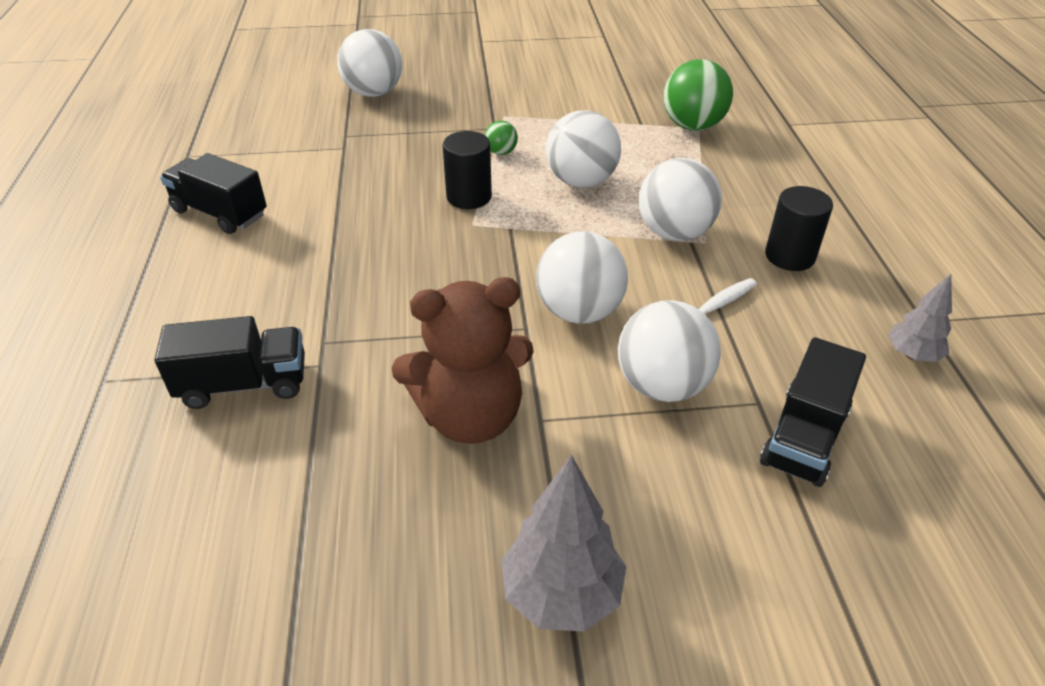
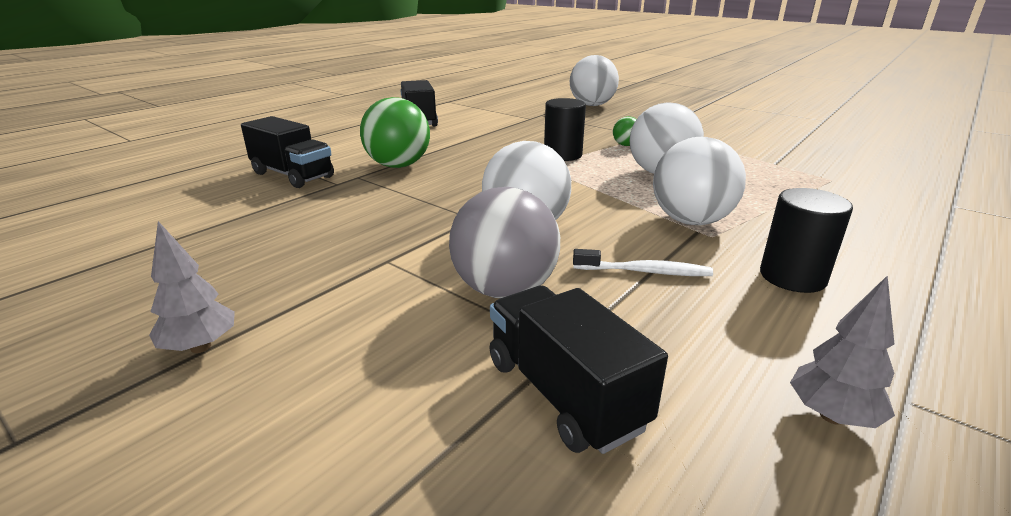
camera: 45 degrees right, 15 degrees down
(470, 416) = (354, 237): brown teddy bear -> none
(562, 594) = (200, 347): grey tree -> grey tree, size x0.61
(662, 385) = (504, 290): white ball -> grey ball
(692, 126) = (827, 177): green ball -> green ball (398, 165)
(804, 437) = (564, 393): black truck -> black truck turned 75 degrees clockwise

